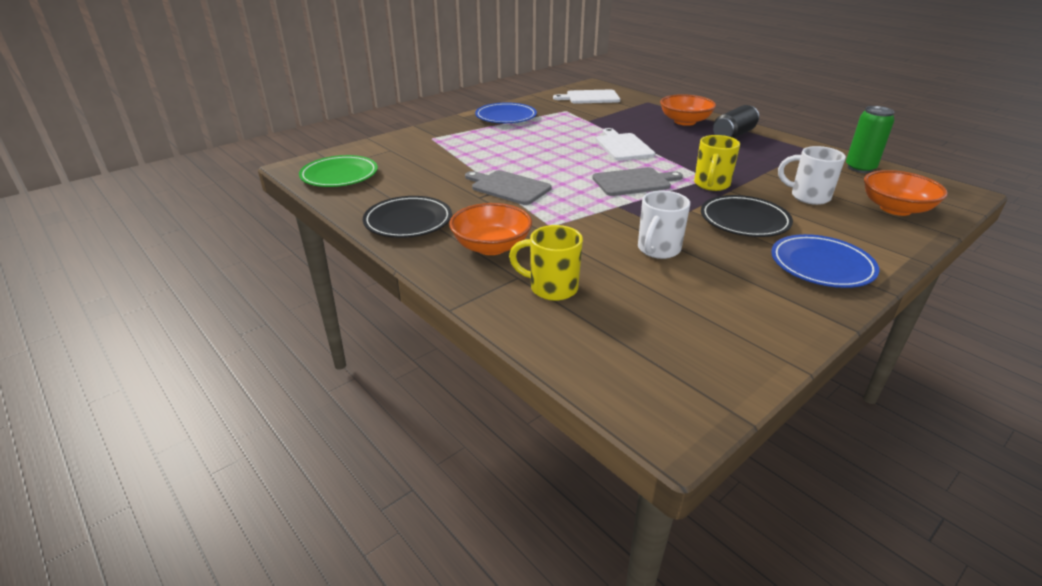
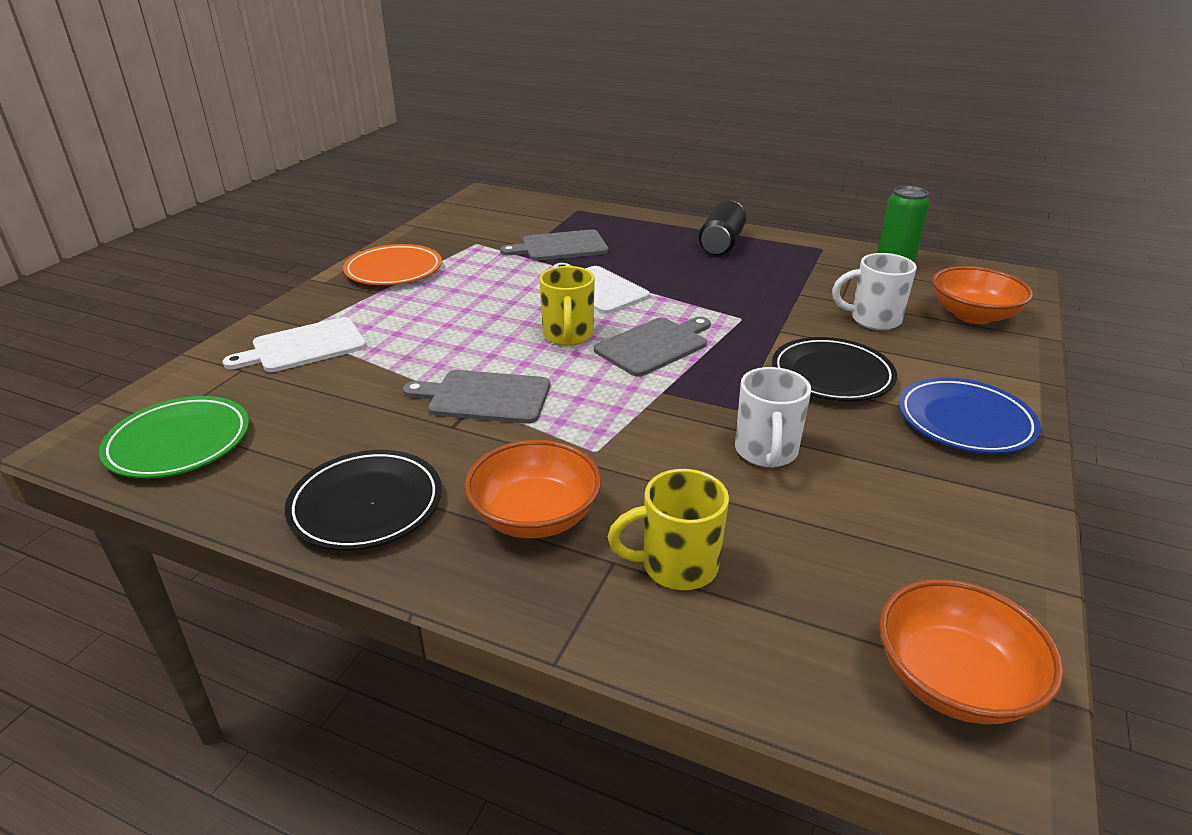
camera: 25 degrees left, 0 degrees up
(506, 117) = (394, 270): blue plate -> orange plate
(590, 97) = (495, 215): white cutting board -> white cutting board (304, 346)
(618, 120) = (560, 246): none -> grey cutting board
(685, 121) = (648, 233): orange bowl -> orange bowl (953, 680)
(711, 185) = (752, 327): yellow mug -> yellow mug (568, 336)

